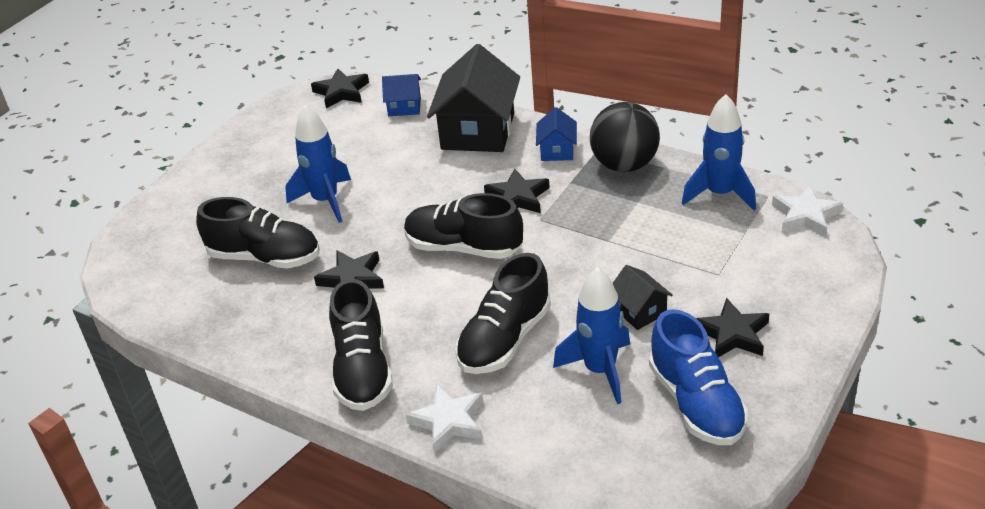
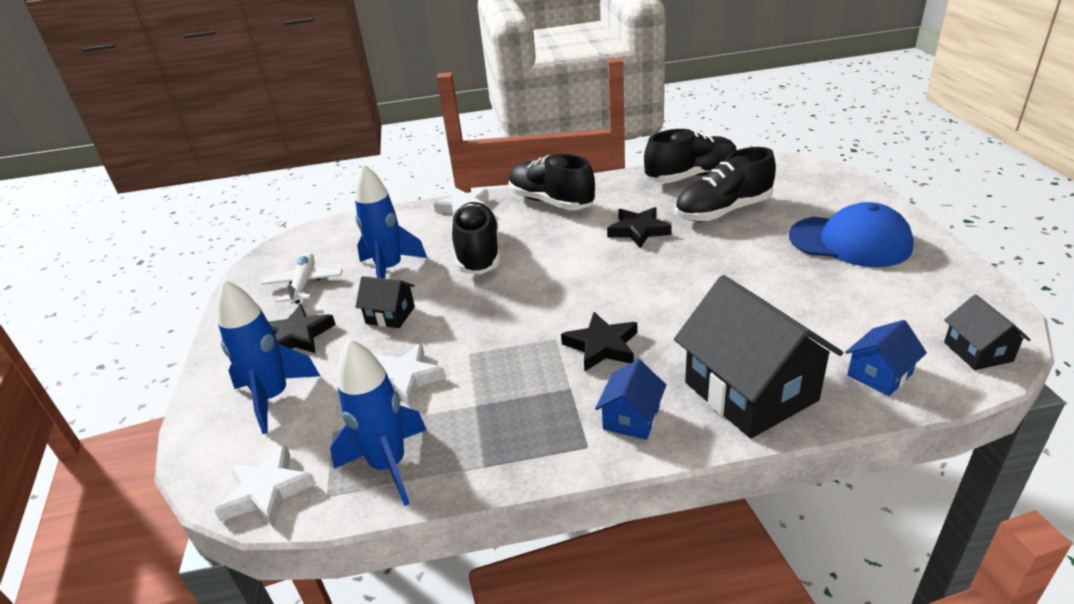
camera: 140 degrees right, 5 degrees down
(252, 179) = (850, 241): none -> blue cap
(325, 201) = (759, 259): blue rocket -> blue rocket (274, 398)
(341, 92) = (977, 351): black star -> black house
(463, 247) = (589, 286): black shoe -> black shoe (691, 176)
(557, 150) = (631, 418): blue house -> blue house turned 60 degrees clockwise
(624, 165) = (534, 443): black ball -> none
(670, 244) = (404, 379): none -> white star
(696, 403) = (304, 284): blue shoe -> white plane

